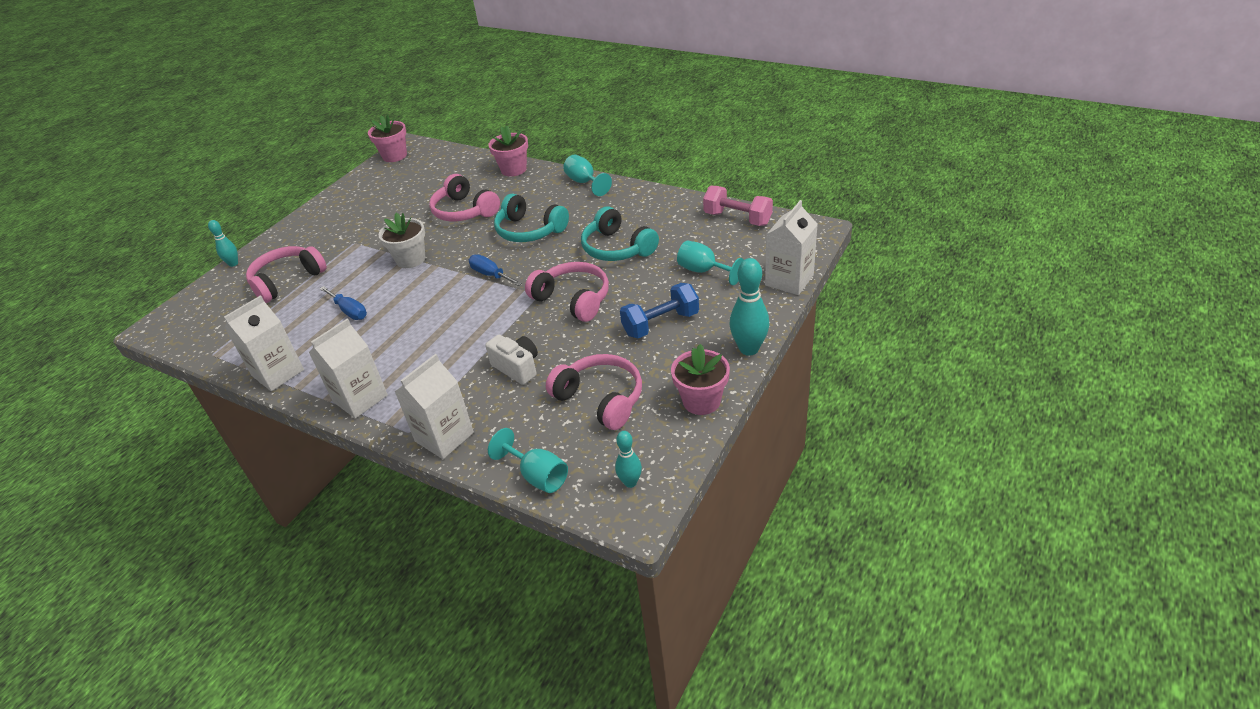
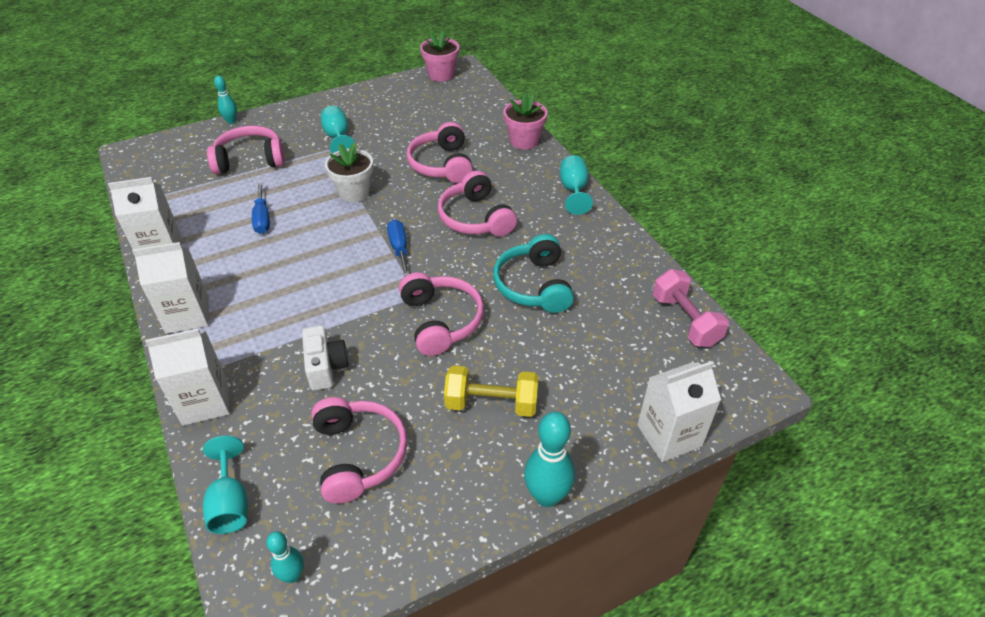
camera: 30 degrees right, 5 degrees up
(530, 230) = (476, 218): turquoise headphones -> pink headphones
(660, 324) = (491, 403): blue dumbbell -> yellow dumbbell
(701, 401) = (442, 527): pink flower pot -> none
(704, 271) = (591, 366): turquoise goblet -> turquoise goblet (338, 138)

